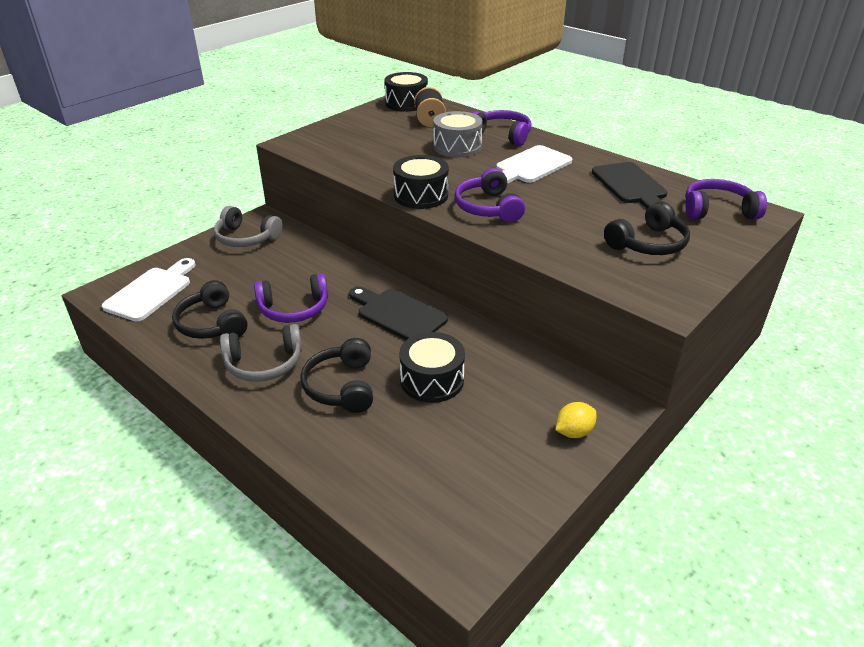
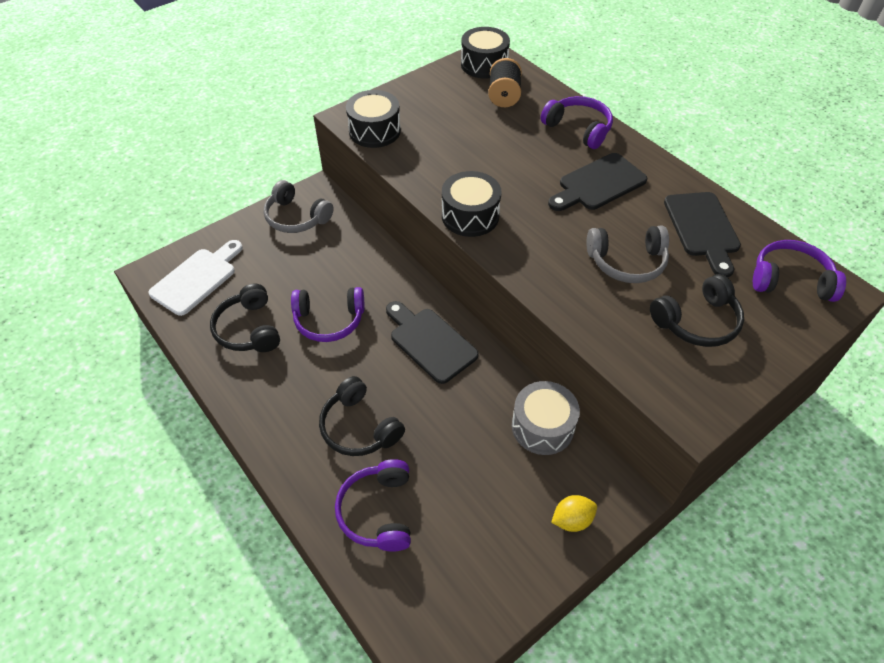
camera: 10 degrees right, 15 degrees up
(264, 363) = (291, 387): grey headphones -> grey headphones (627, 262)
(342, 386) = (359, 427): black headphones -> black headphones turned 45 degrees counterclockwise
(432, 380) = (447, 433): black drum -> black drum (374, 131)
(457, 147) = (525, 143): grey drum -> grey drum (542, 426)
(488, 208) = (537, 244): purple headphones -> purple headphones (378, 511)
(530, 166) = (598, 184): white cutting board -> black cutting board

